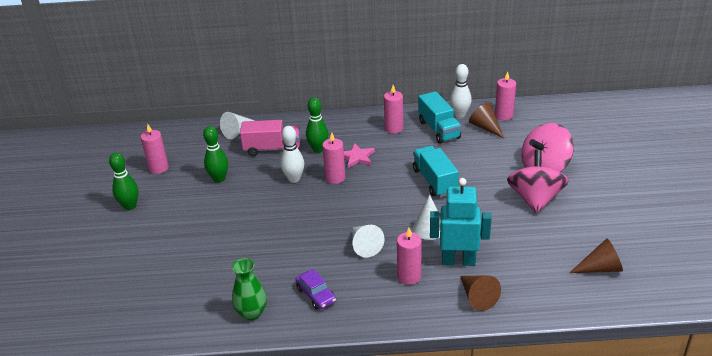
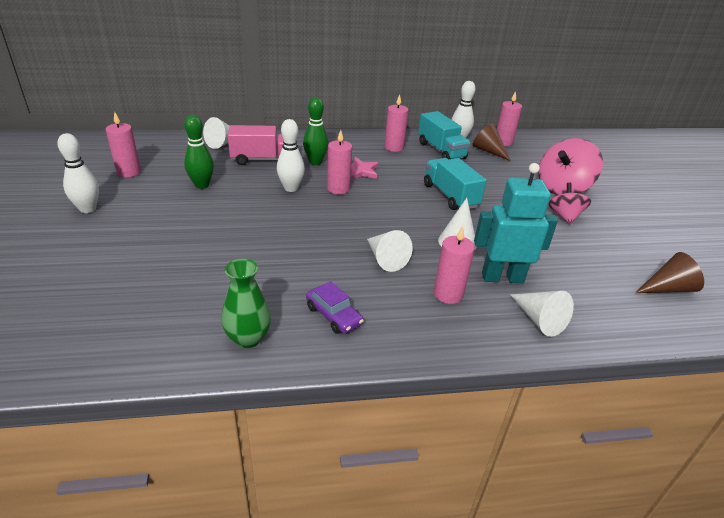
camera: 10 degrees left, 0 degrees up
(130, 206) = (88, 209): green bowling pin -> white bowling pin
(477, 297) = (538, 319): brown cone -> white cone
(535, 199) = (564, 216): pink spinning top -> pink spinning top, size x0.60

